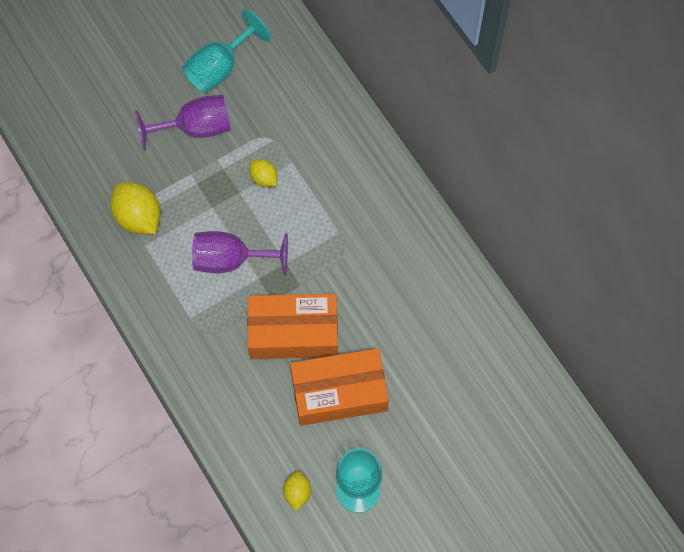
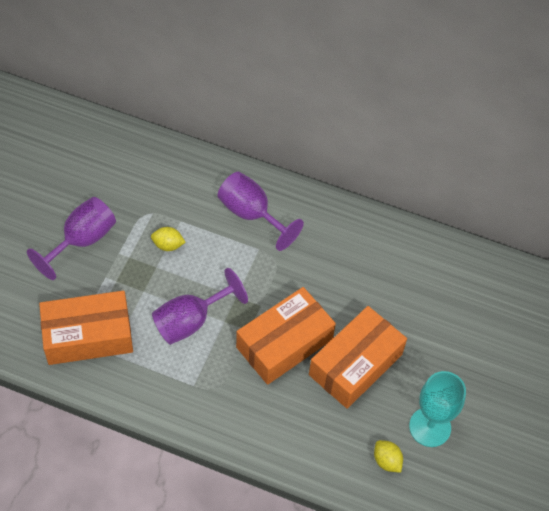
camera: 40 degrees left, 10 degrees down
(138, 217) = (88, 335): yellow lemon -> orange box
(219, 68) = (66, 185): turquoise goblet -> none
(358, 195) = (251, 214): none -> purple goblet

